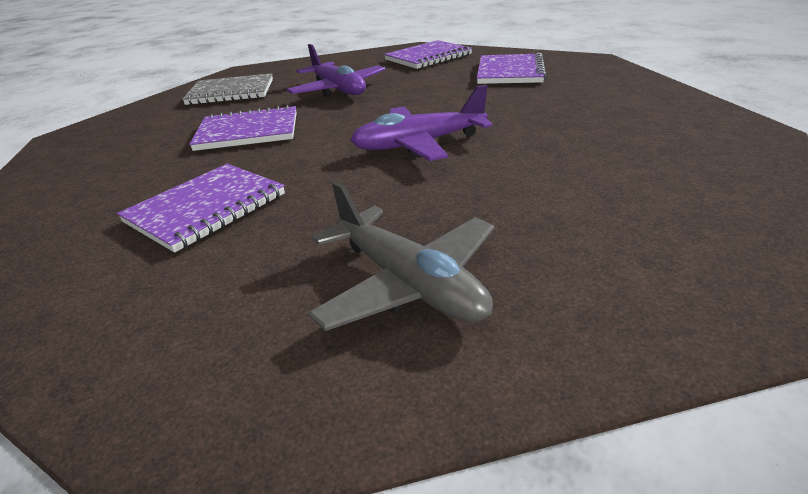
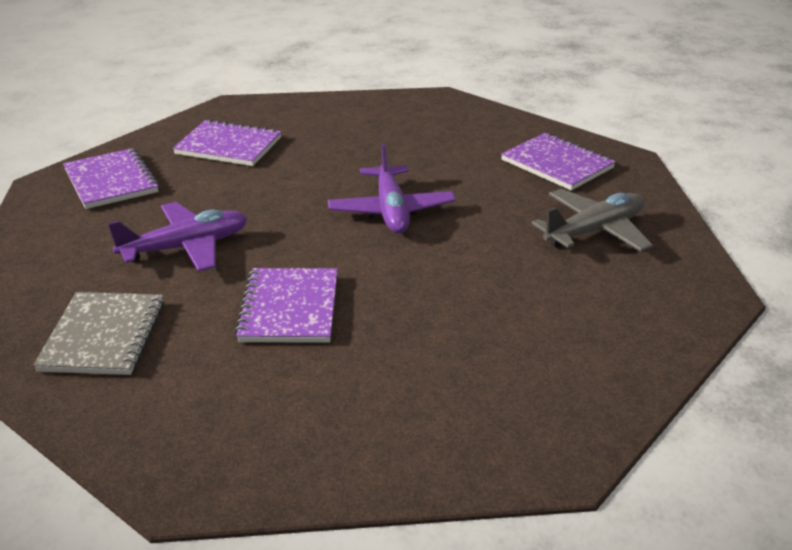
camera: 85 degrees left, 0 degrees up
(206, 208) = (474, 318): purple notebook -> purple notebook (557, 164)

